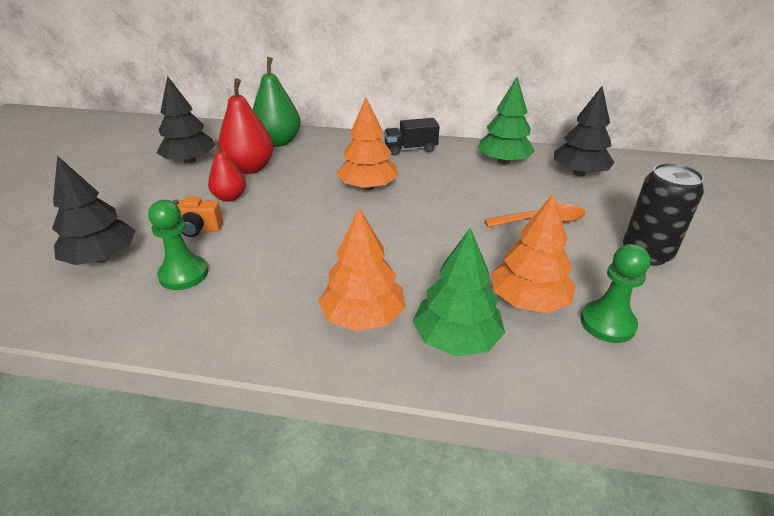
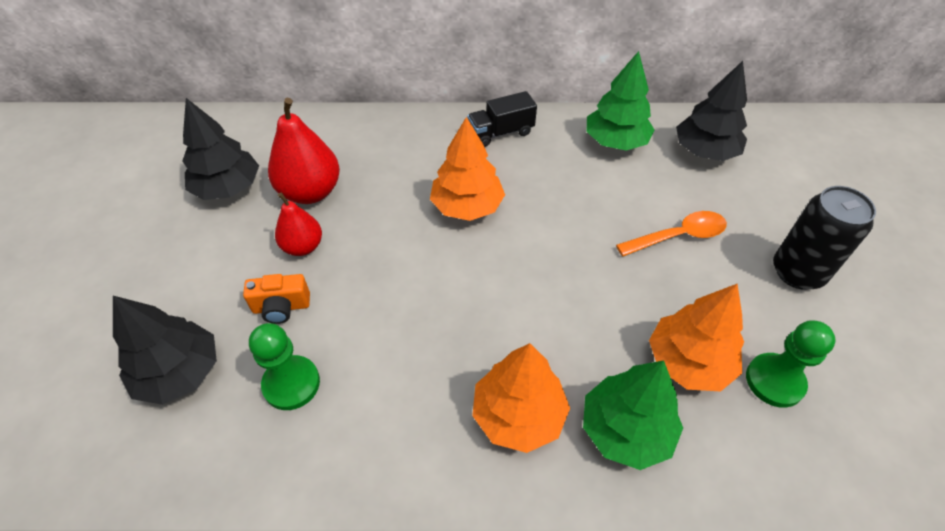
camera: 10 degrees left, 15 degrees up
(278, 142) = (331, 139): green pear -> none

